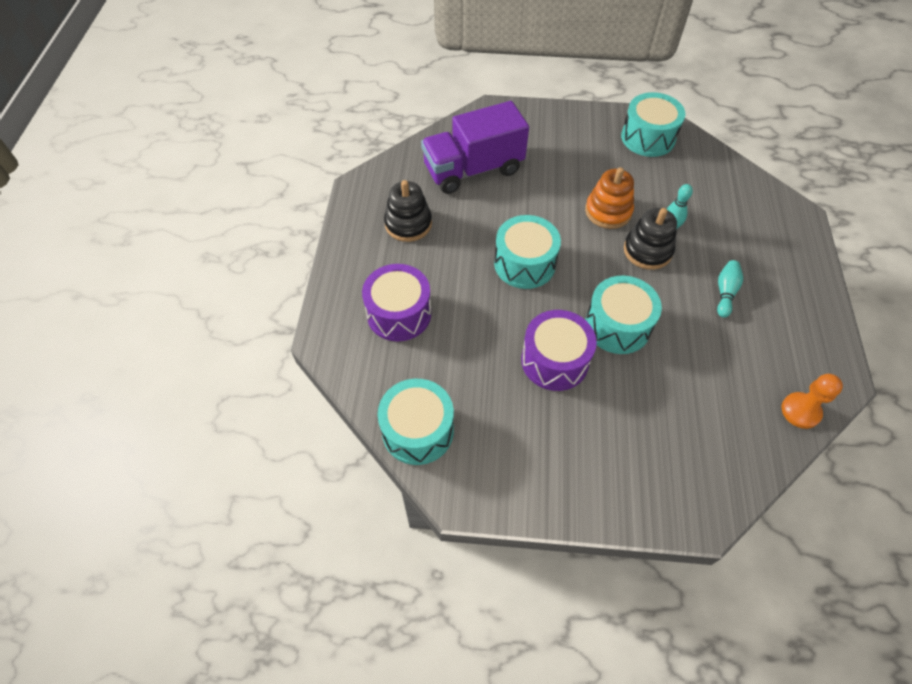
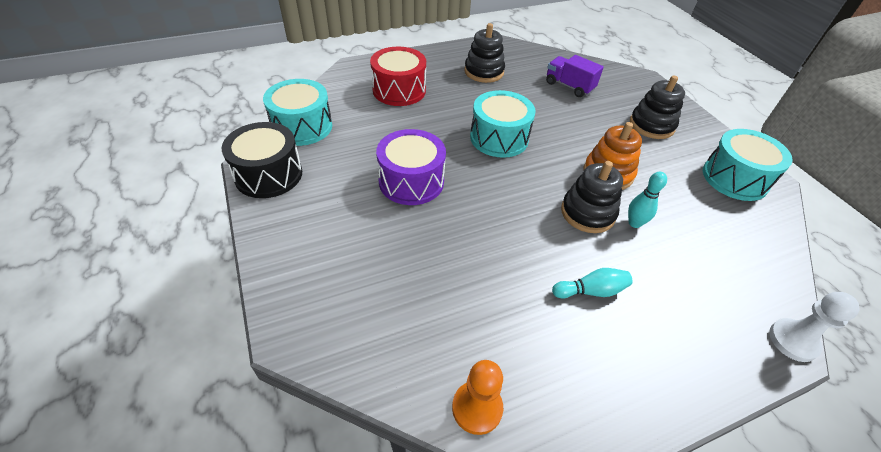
camera: 60 degrees right, 10 degrees down
(399, 313) = (399, 90): purple drum -> red drum
(473, 169) = (569, 86): purple truck -> purple truck, size x0.55
(487, 486) = (268, 174): none -> black drum
(561, 146) = (651, 125): none -> black stacking toy
(617, 325) = (479, 213): turquoise drum -> none
(798, 209) = (793, 341): none -> white pawn

